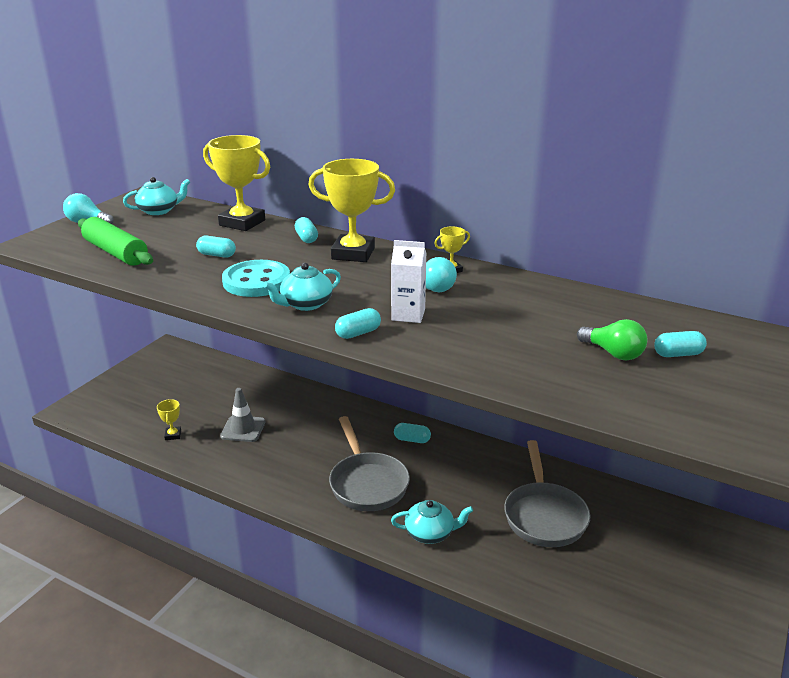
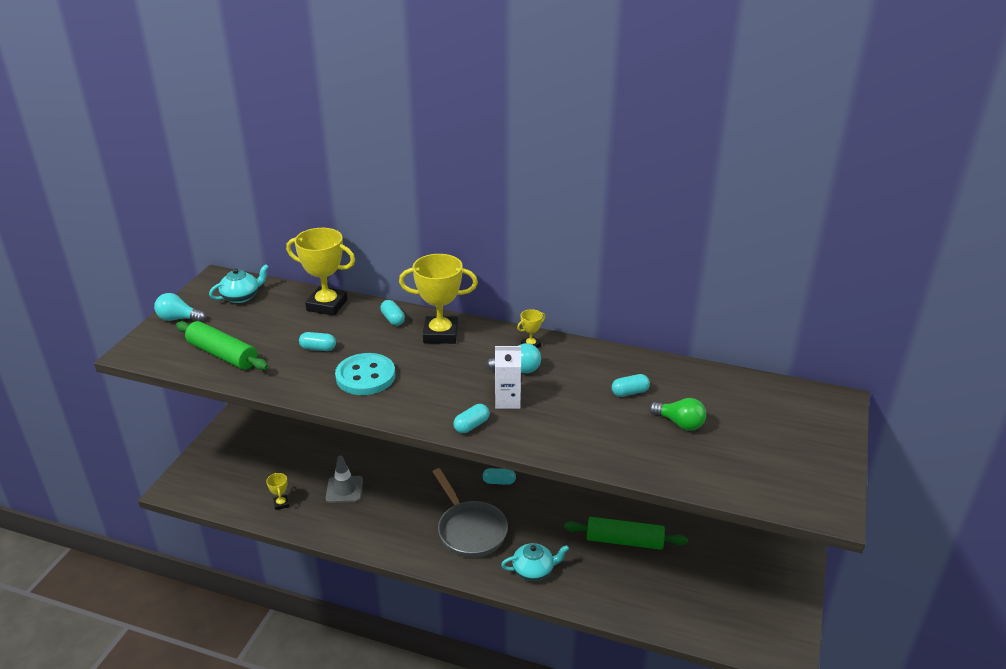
camera: 10 degrees left, 5 degrees up
(305, 304) = (417, 398): turquoise teapot -> none
(544, 515) = (624, 541): grey pan -> green rolling pin
(678, 354) = (729, 418): turquoise capsule -> turquoise capsule (629, 392)

